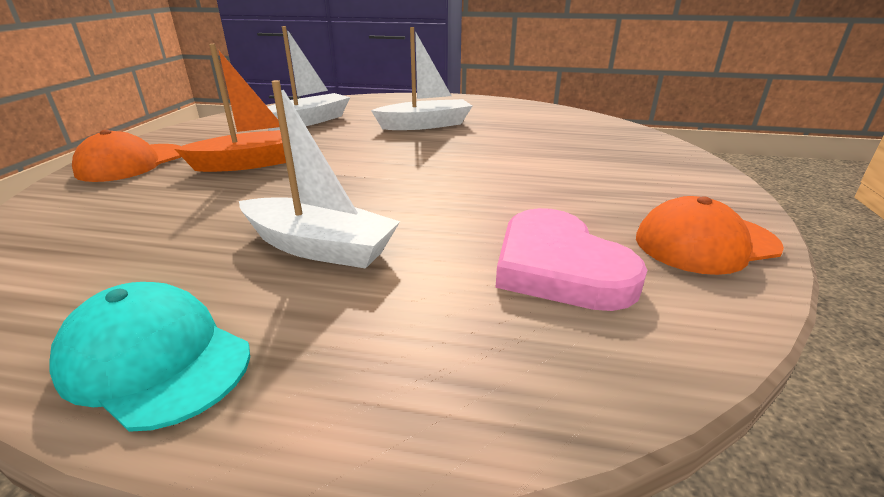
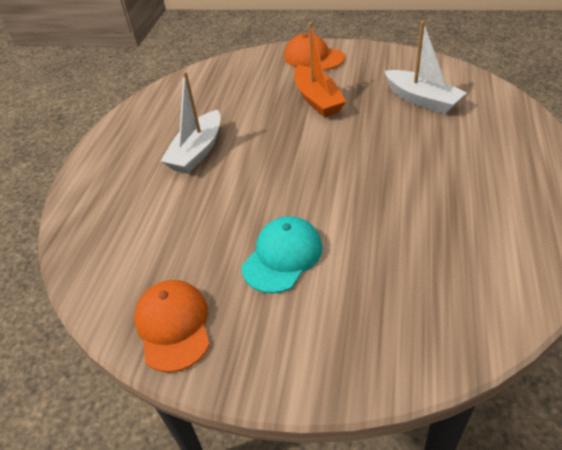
camera: 95 degrees right, 15 degrees up
(155, 359) = (126, 131): turquoise cap -> turquoise cap (282, 256)
(425, 125) = (431, 169): white boat -> none
(559, 267) = (160, 243): pink heart -> none

